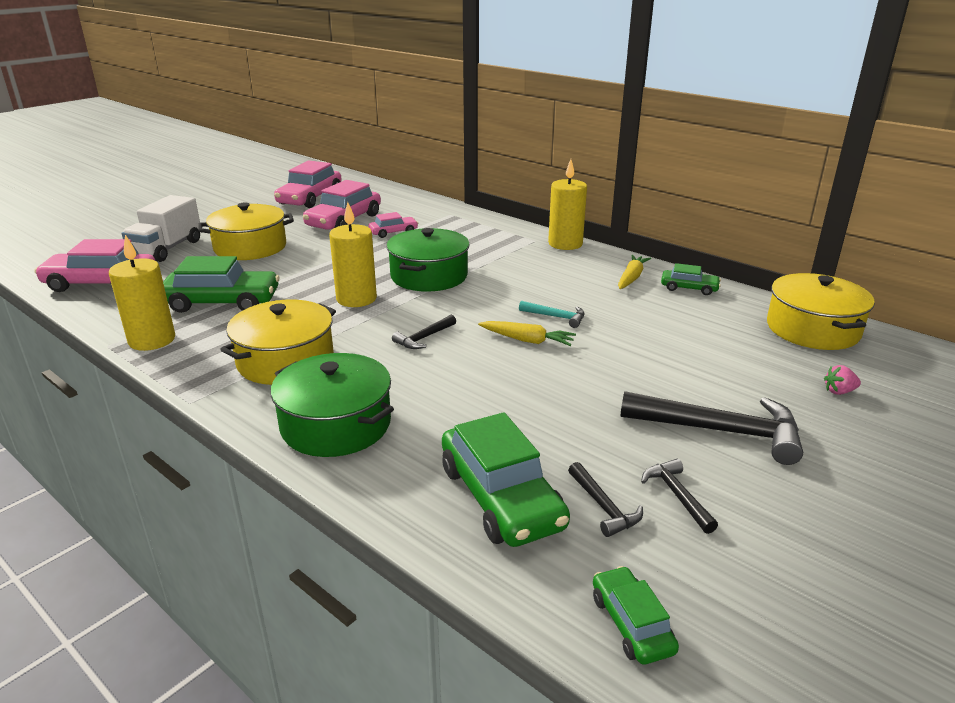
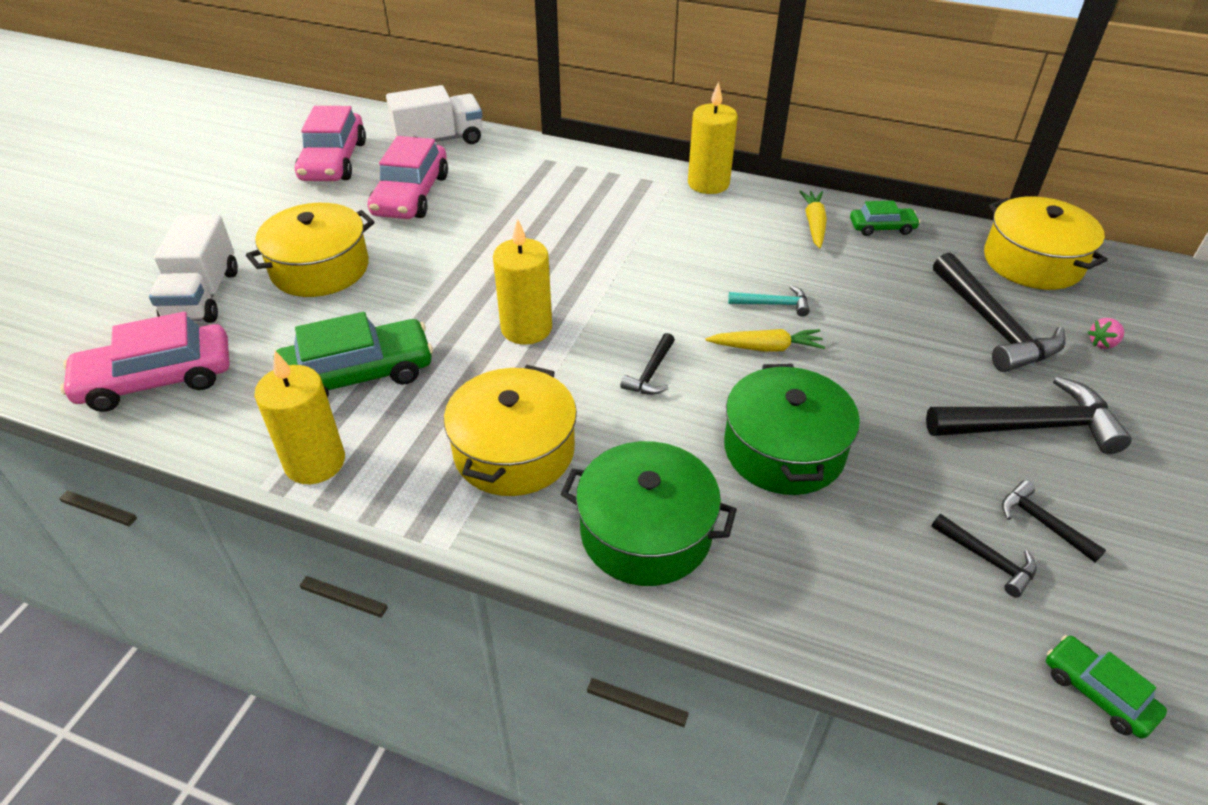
camera: 20 degrees left, 15 degrees up
(389, 197) = (439, 140): none -> white truck
(393, 232) = (490, 203): pink car -> none
(429, 276) = (587, 270): green pot -> green pot (784, 450)
(501, 497) = (885, 578): green car -> none
(740, 362) = (993, 326): none -> black hammer

